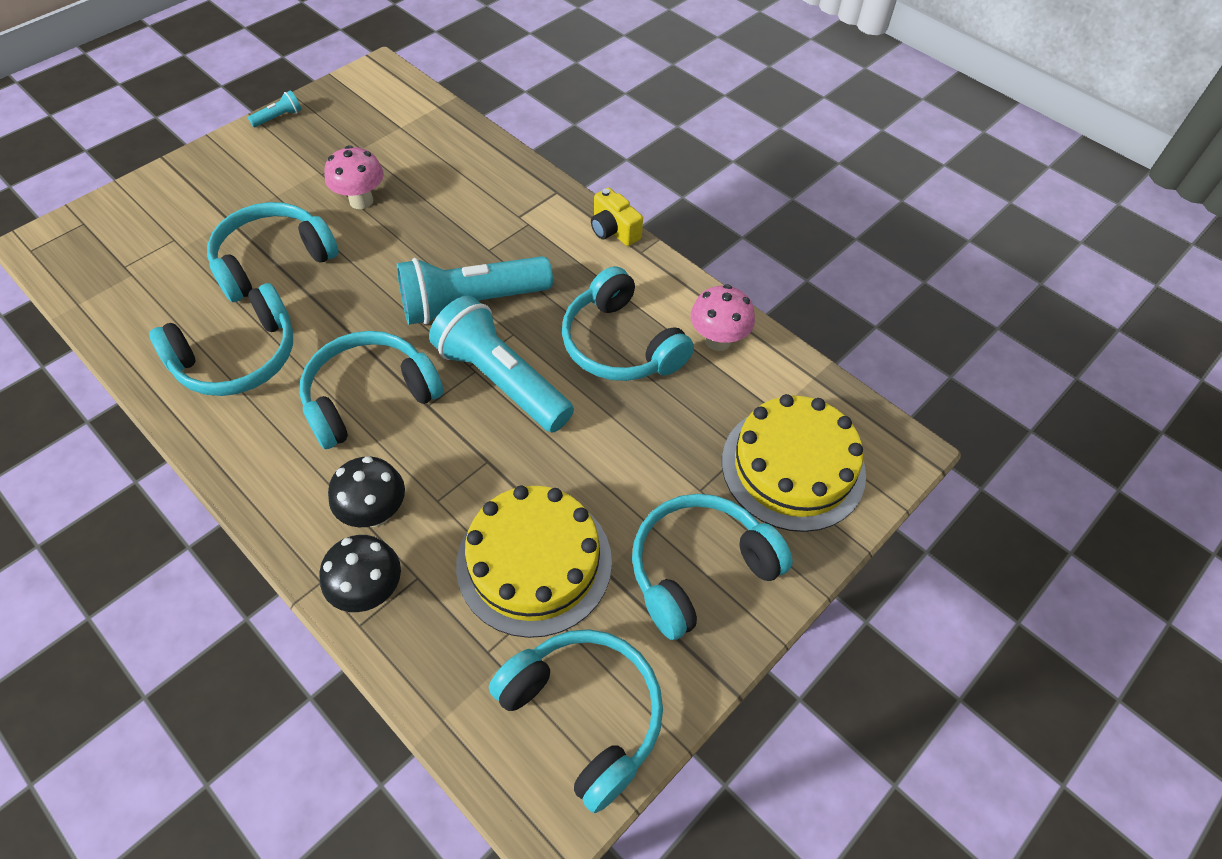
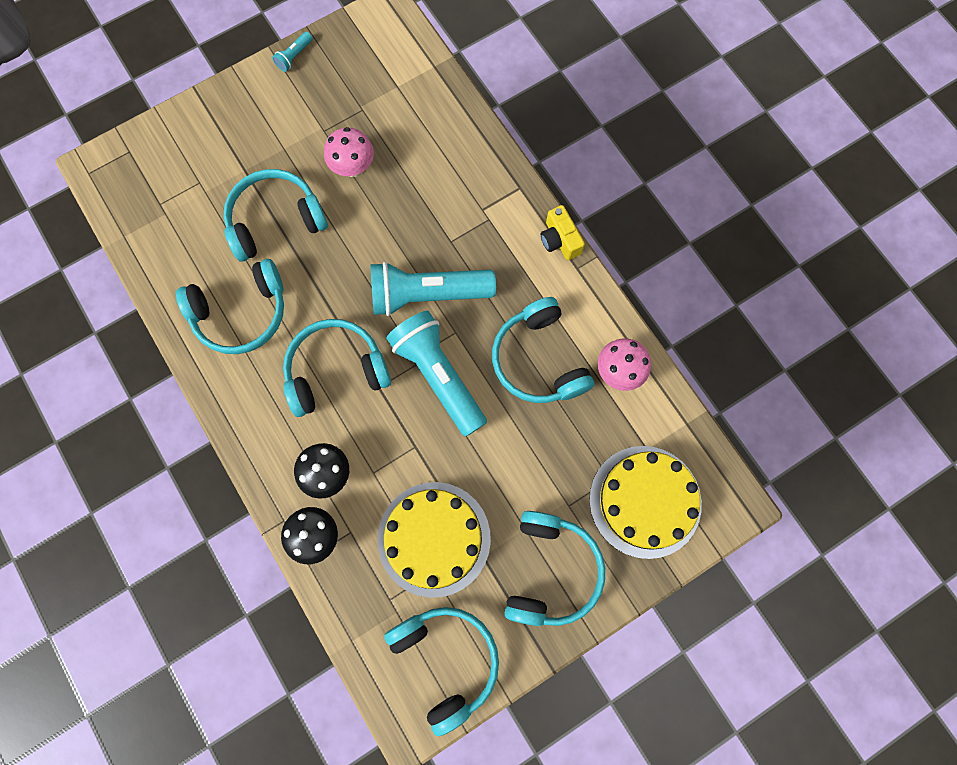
camera: 15 degrees right, 20 degrees up
(279, 117) = (294, 56): turquoise flashlight -> turquoise flashlight turned 150 degrees clockwise
(699, 569) = (551, 570): turquoise headphones -> turquoise headphones turned 120 degrees clockwise

